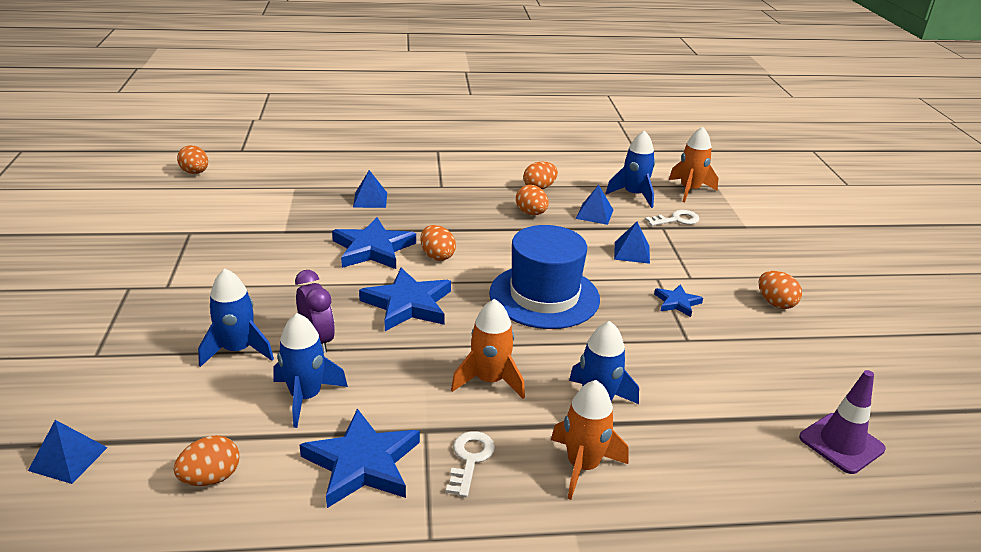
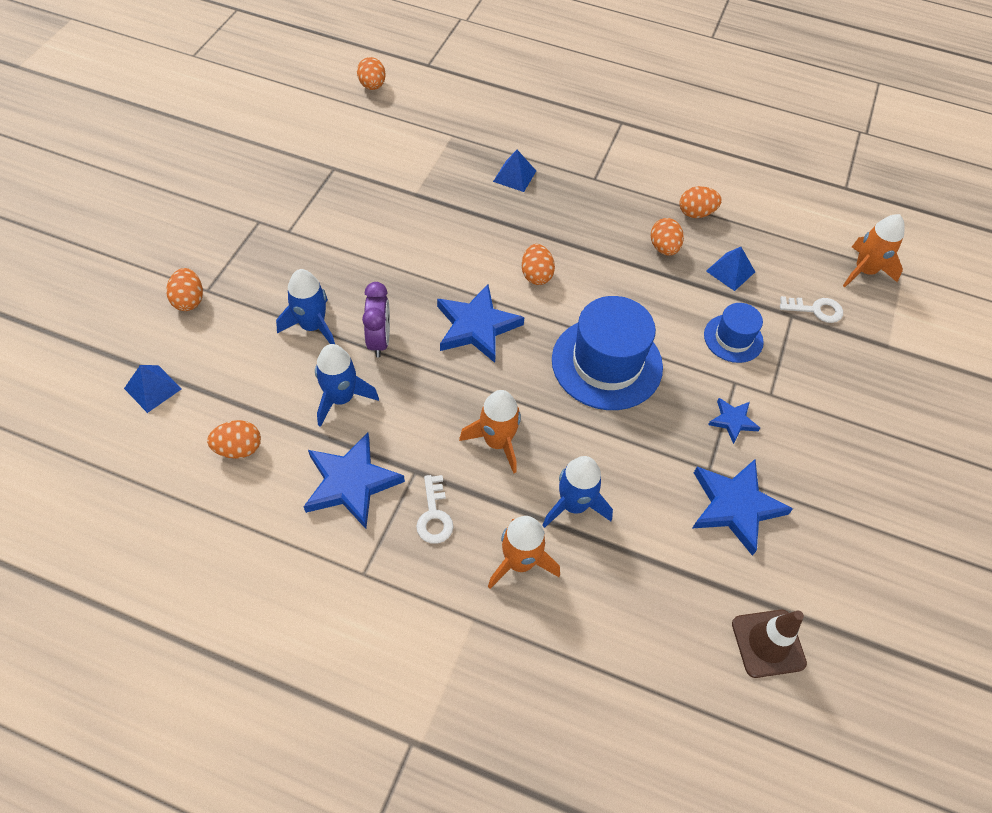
camera: 25 degrees right, 25 degrees up
(373, 249) = (482, 245): blue star -> blue star (735, 506)
(470, 459) = (434, 515): white key -> white key turned 135 degrees clockwise
(632, 252) = (733, 338): blue pyramid -> blue hat
(634, 195) = (794, 257): blue rocket -> none
(775, 303) = (836, 461): orange egg -> orange egg (189, 300)
(841, 443) = (768, 643): purple traffic cone -> brown traffic cone

